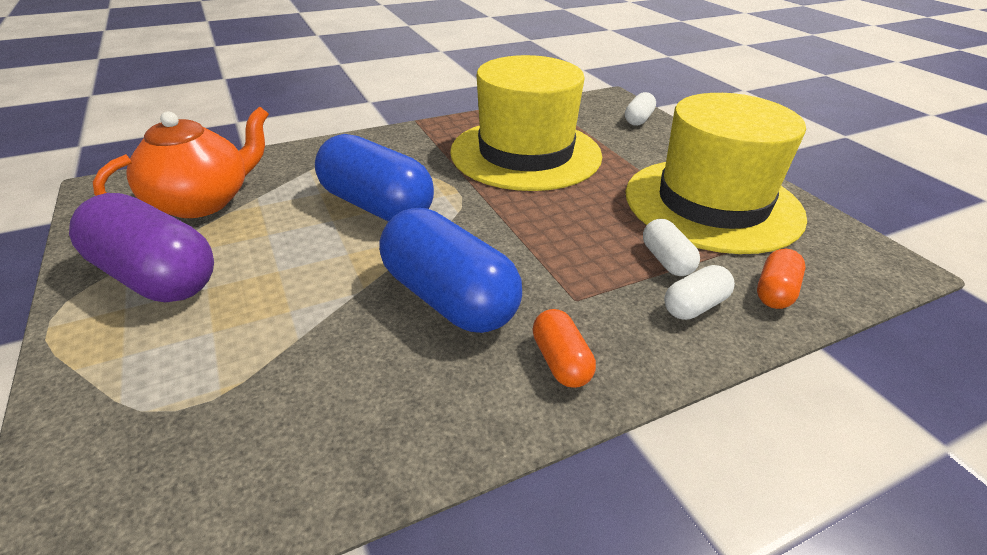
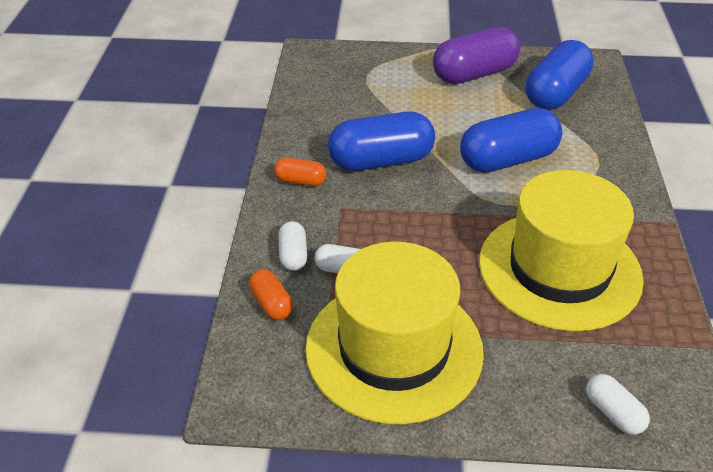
camera: 120 degrees right, 5 degrees up
(202, 202) = (555, 93): orange teapot -> blue capsule

